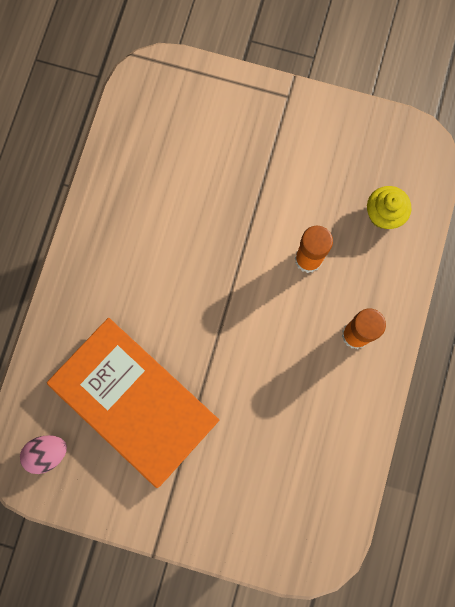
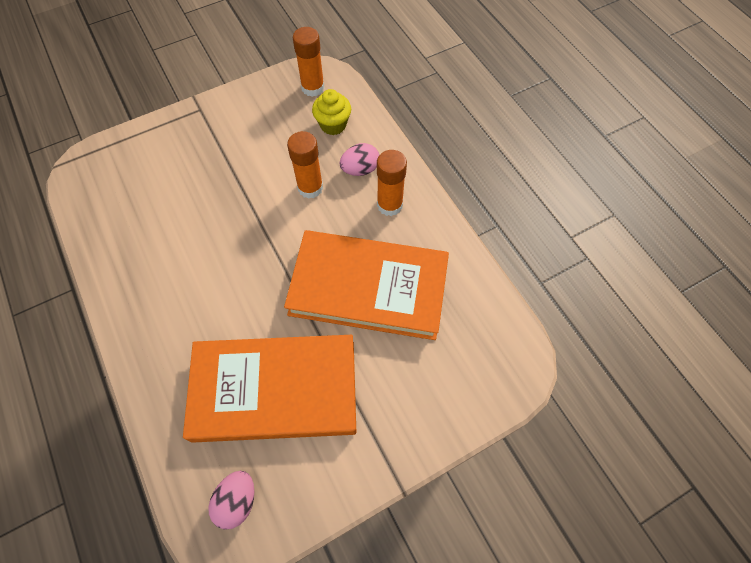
camera: 45 degrees left, 15 degrees down
(270, 389) = (368, 288): none -> orange book
(364, 280) = (360, 169): none -> pink egg
(402, 159) = (313, 88): none -> orange glue stick

